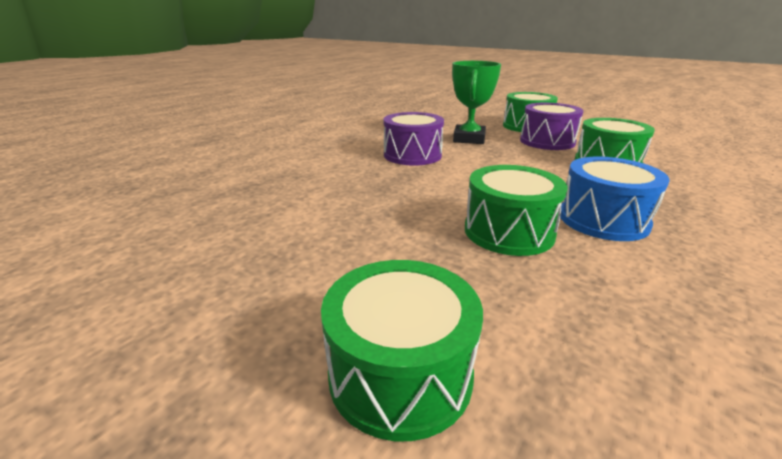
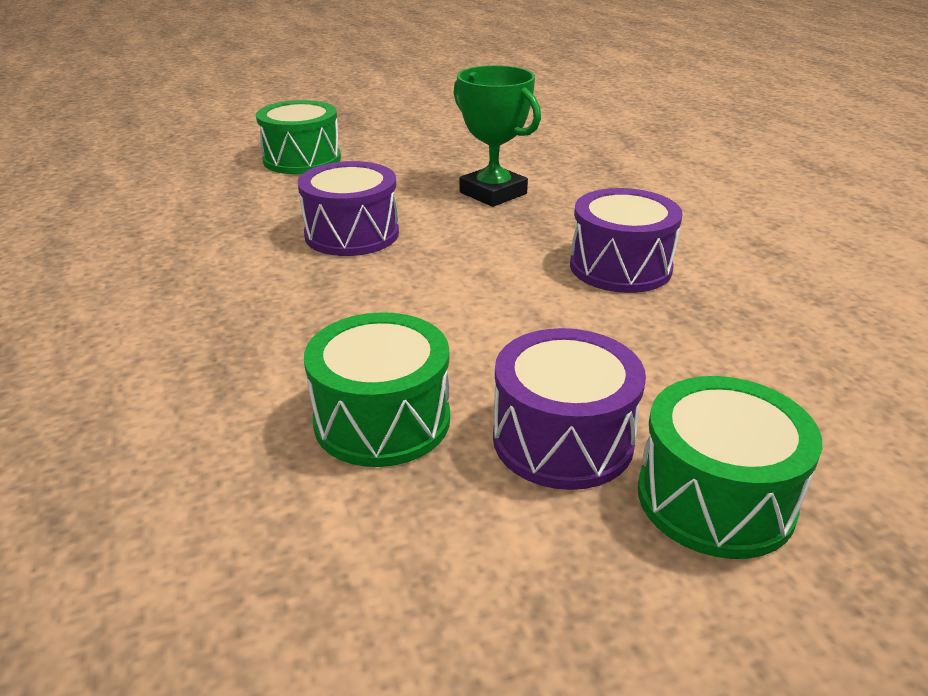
camera: 125 degrees right, 5 degrees up
(469, 139) = (666, 352): green trophy -> green trophy (493, 193)
(508, 232) = (352, 234): green drum -> purple drum
(603, 219) = (288, 288): blue drum -> none

